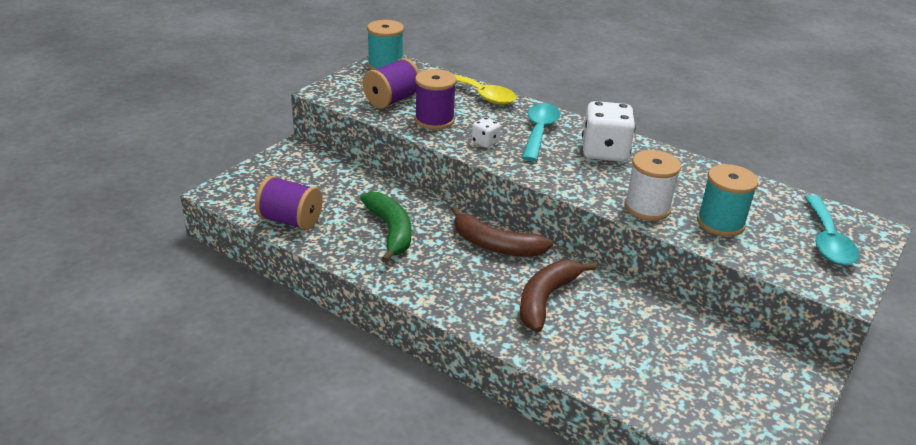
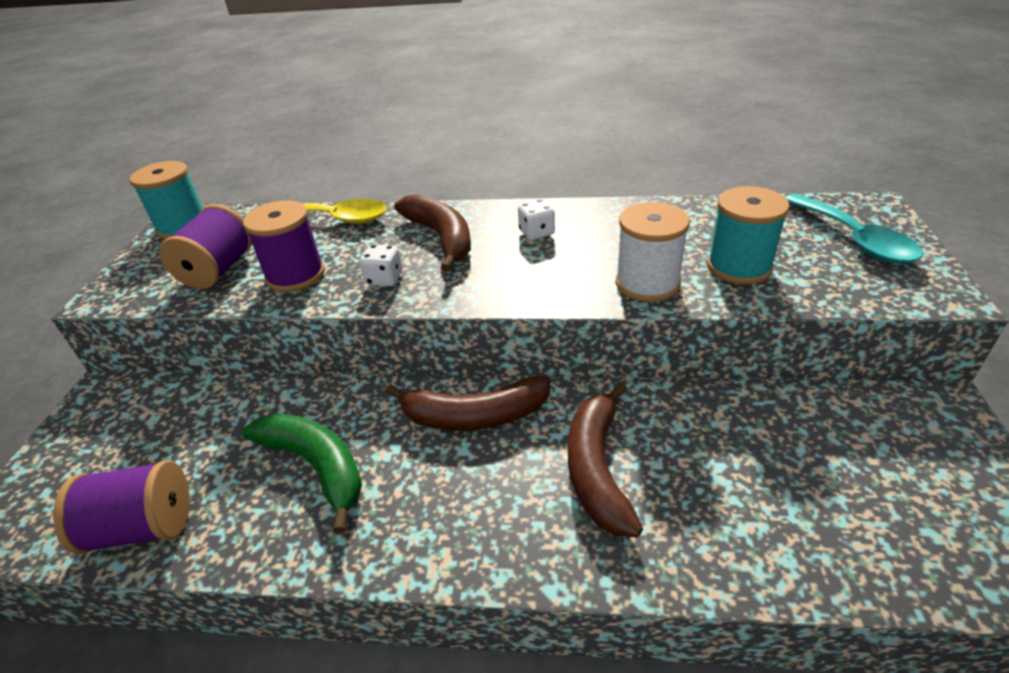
camera: 25 degrees left, 5 degrees up
(539, 131) = (441, 237): turquoise spoon -> brown banana
(604, 152) = (536, 233): white dice -> white dice, size x0.49

